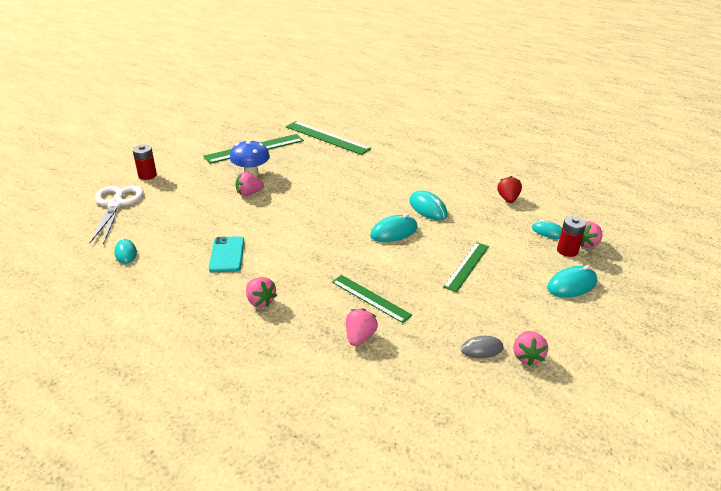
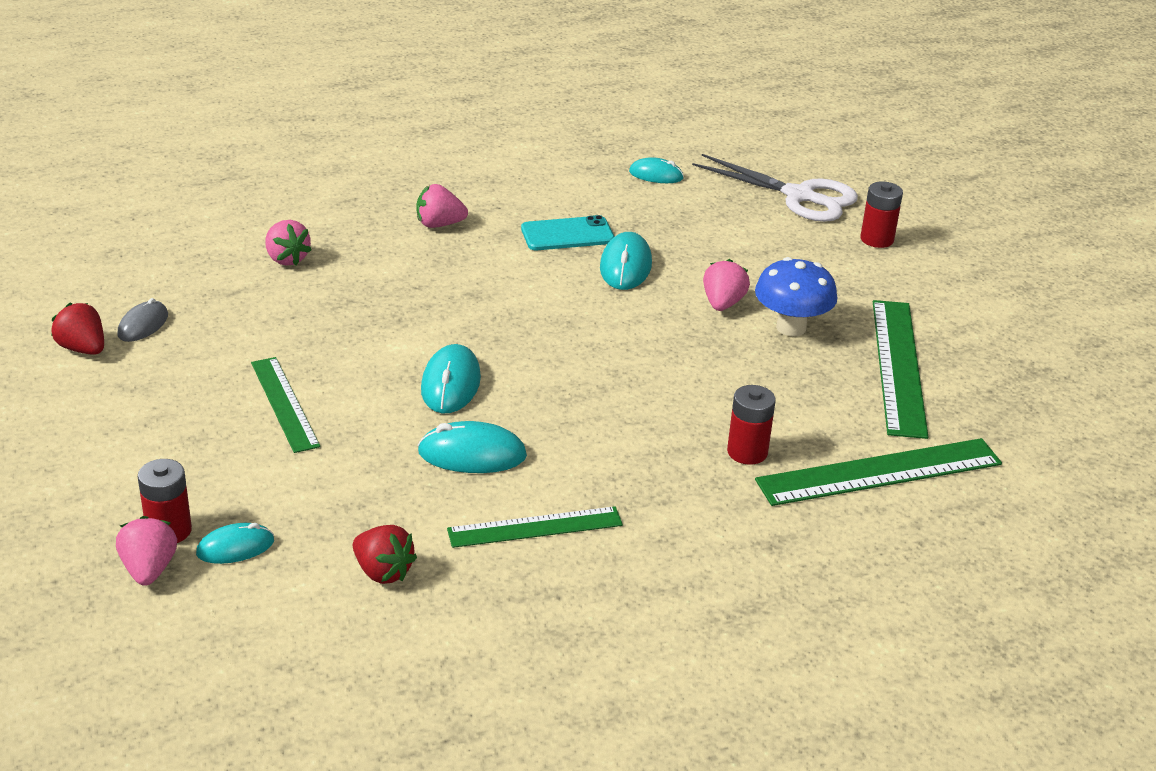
camera: 125 degrees right, 0 degrees up
(227, 254) = (567, 234): turquoise phone -> turquoise phone turned 45 degrees counterclockwise
(348, 160) = (747, 452): none -> red battery
(370, 298) = (337, 295): green ruler -> green ruler (535, 527)
(527, 356) = (83, 349): pink strawberry -> red strawberry
(571, 285) = (108, 473): turquoise mouse -> turquoise mouse (625, 266)

